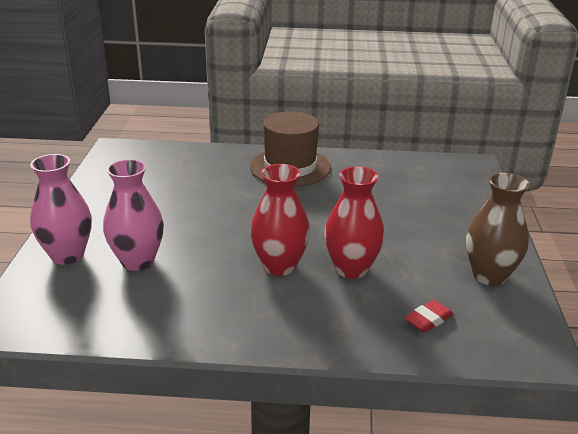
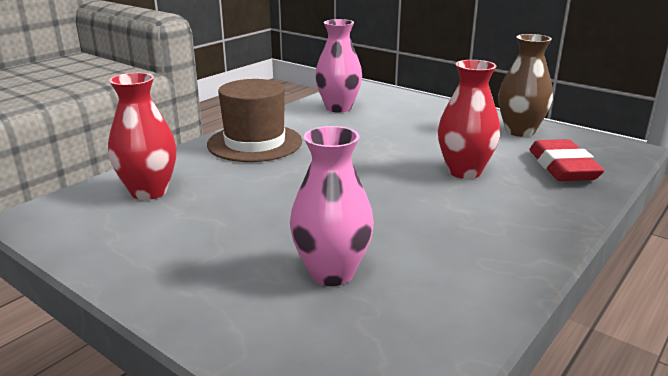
camera: 55 degrees left, 5 degrees down
(67, 255) = (255, 322): pink vase -> pink vase (338, 108)
(279, 266) = (428, 199): red vase -> red vase (149, 191)
(428, 320) = (562, 167): red eraser -> red eraser, size x1.87

